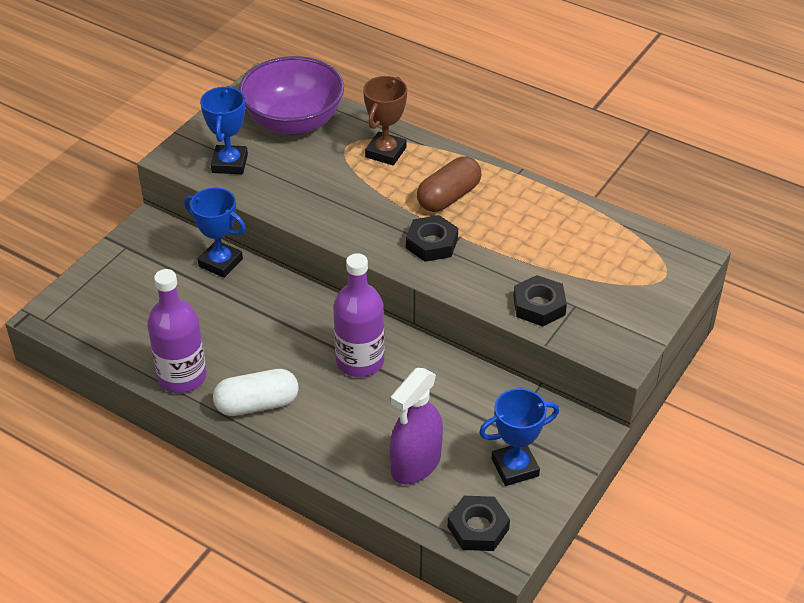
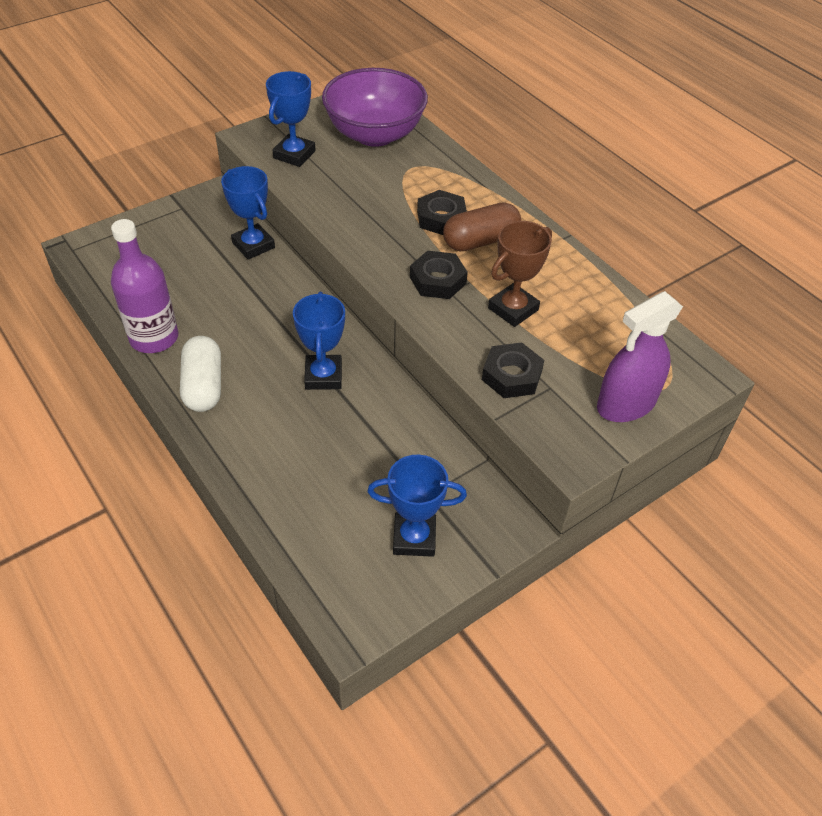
camera: 20 degrees right, 5 degrees up
(257, 404) = (204, 386): white capsule -> white capsule turned 75 degrees clockwise
(360, 361) = (323, 376): purple bottle -> blue trophy
(385, 152) = (444, 183): brown trophy -> brown trophy (513, 309)
(416, 464) = (317, 498): purple spray bottle -> purple spray bottle (626, 404)
(478, 528) = (340, 590): black nut -> black nut (441, 218)

